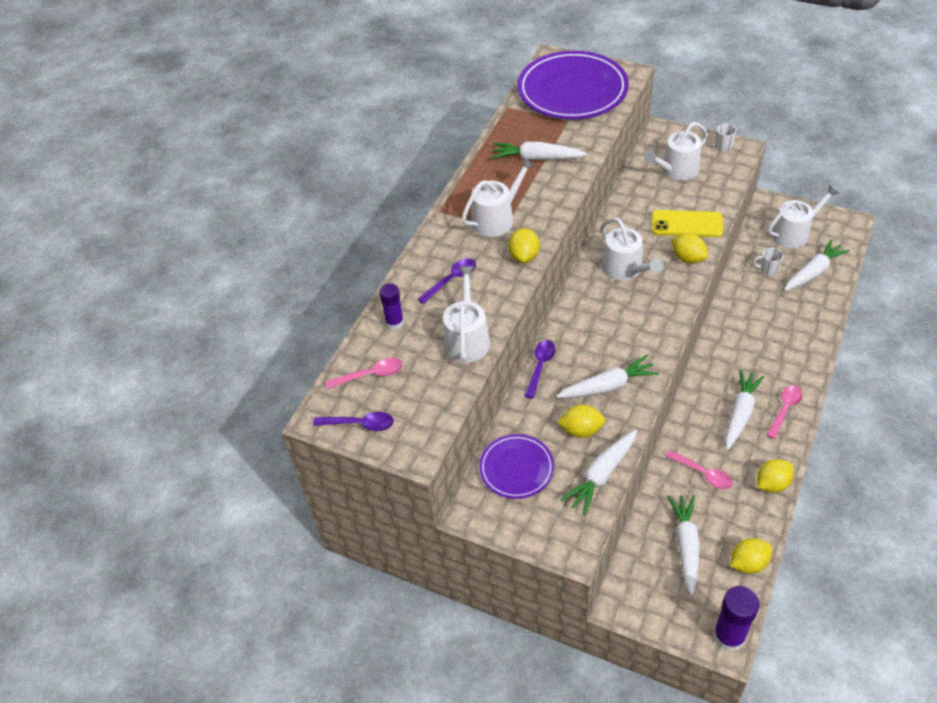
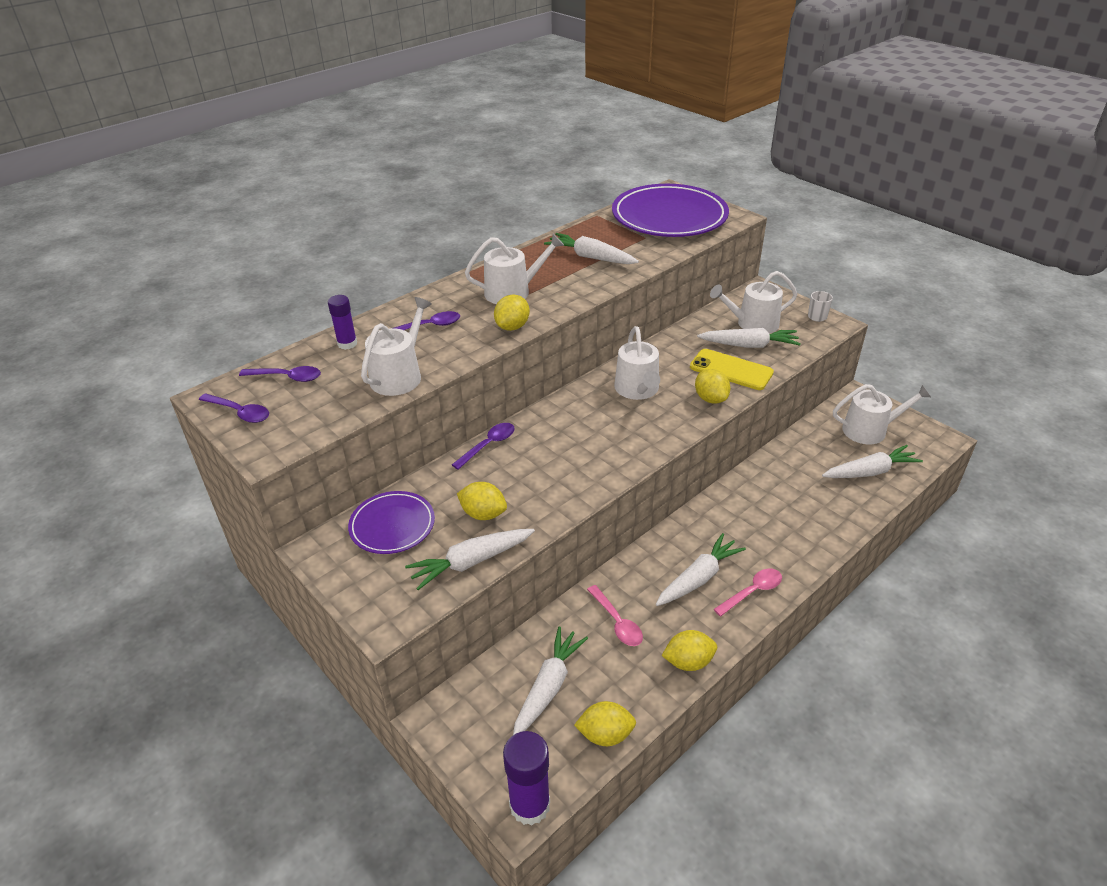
camera: 20 degrees right, 10 degrees down
(371, 375) = (287, 377): pink spoon -> purple spoon
(608, 386) = (542, 484): white carrot -> white carrot (749, 345)
(768, 270) = (819, 454): white mug -> none

